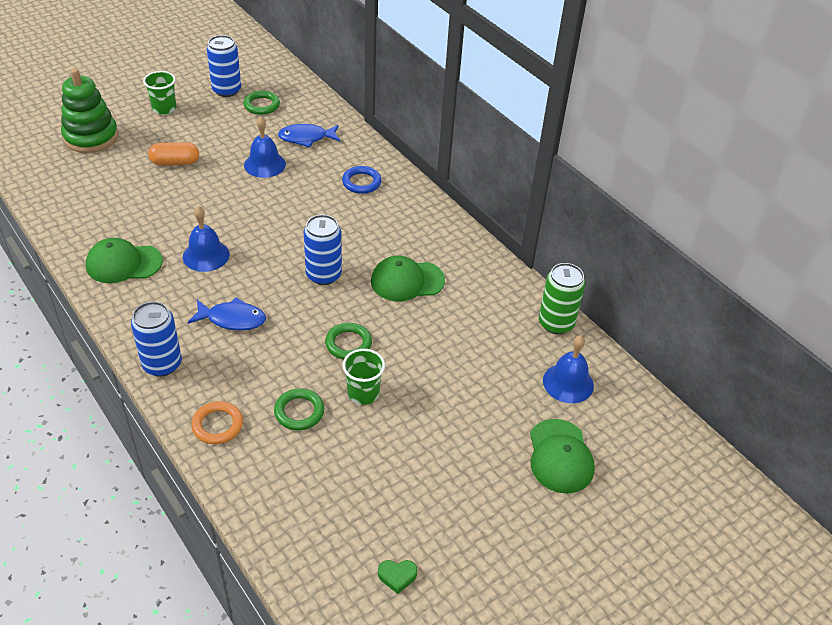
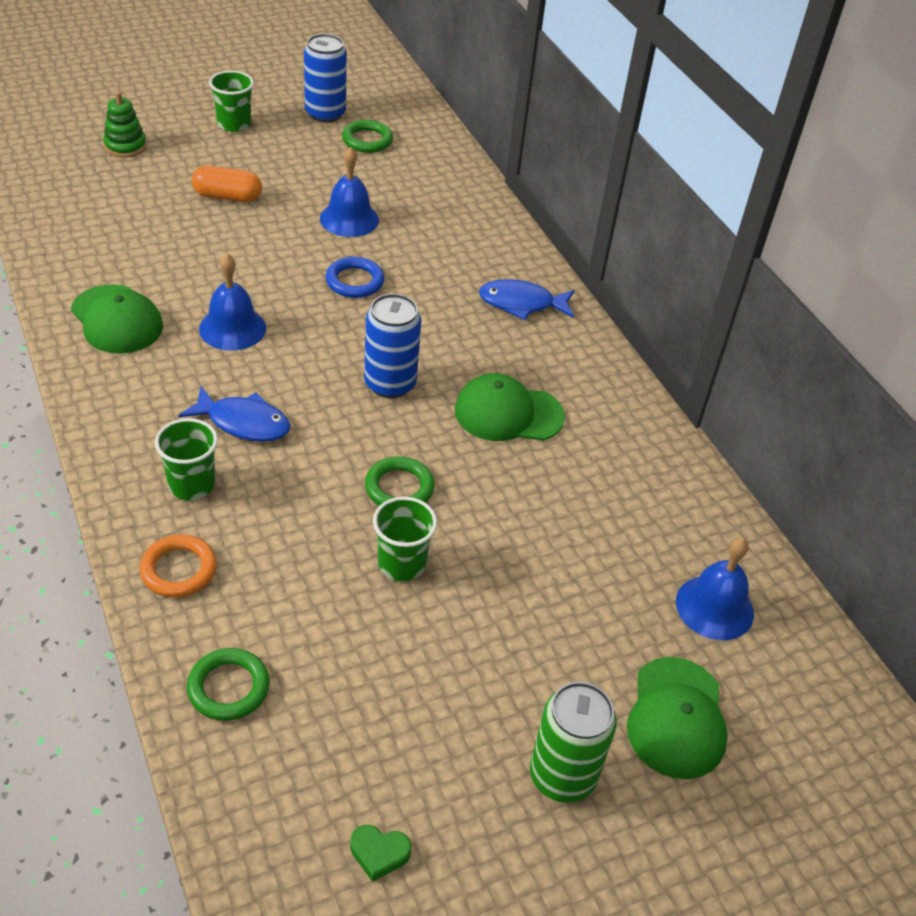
camera: 10 degrees right, 0 degrees up
(91, 137) = (125, 146): green stacking toy -> green stacking toy, size x0.56
(123, 263) = (117, 320): green cap -> green cap turned 135 degrees counterclockwise
(162, 364) = (127, 468): blue can -> none
(209, 367) = (191, 485): none -> green cup
(299, 412) = (301, 573): green ring -> green ring (228, 688)
(306, 138) = (417, 193): blue fish -> blue fish (521, 303)
(361, 182) = (478, 265): blue ring -> blue ring (354, 281)
(556, 323) = (716, 514): green can -> green can (562, 776)

